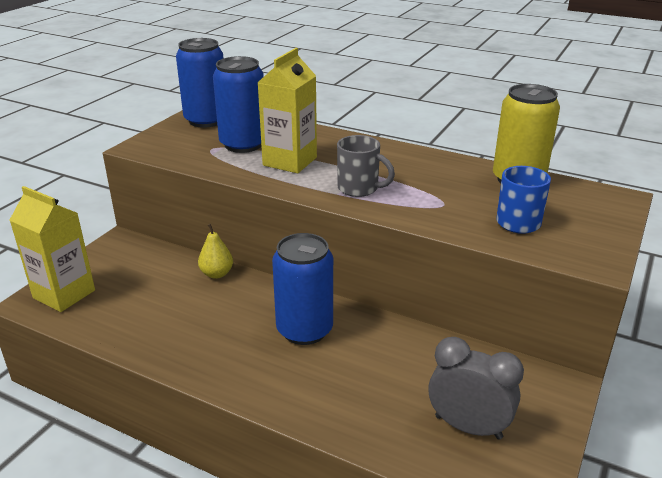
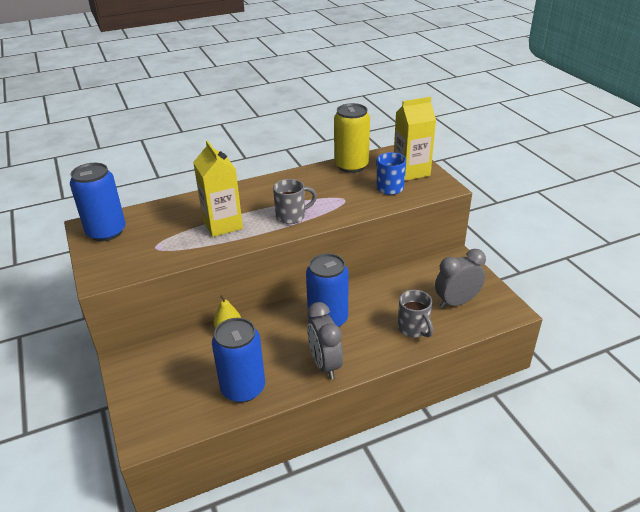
camera: 50 degrees left, 5 degrees up
(64, 294) = (156, 416): yellow carton -> yellow carton (411, 171)
(228, 364) = (325, 364): none -> grey clock
(243, 144) = (170, 232): blue can -> blue can (243, 388)
(367, 409) = (414, 329): none -> grey mug

